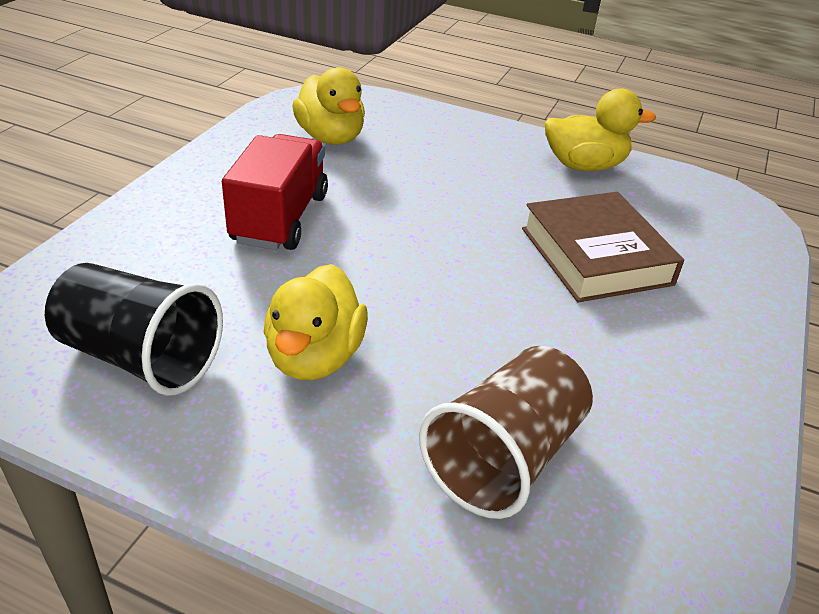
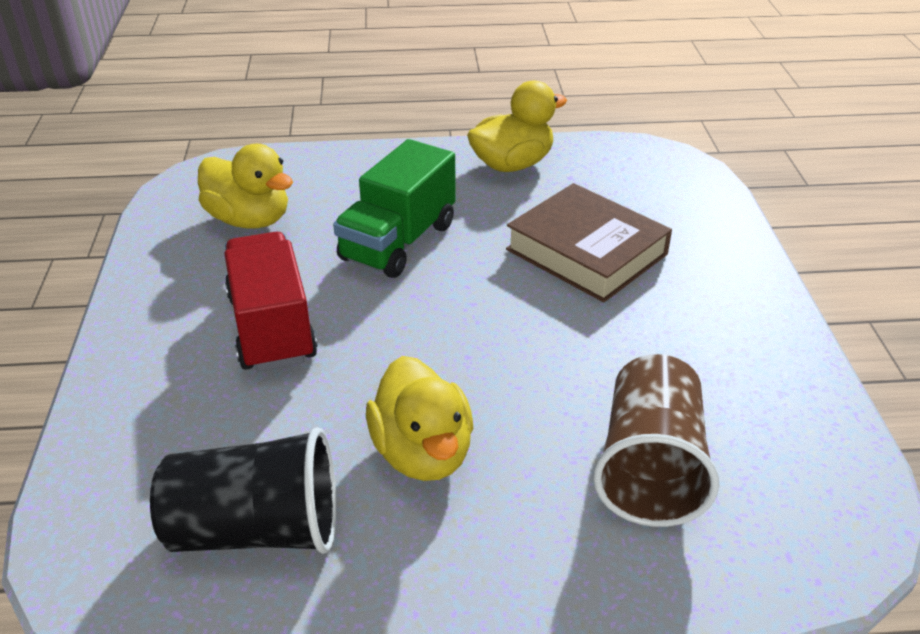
camera: 25 degrees left, 0 degrees up
(434, 192) = (398, 242): none -> green truck

